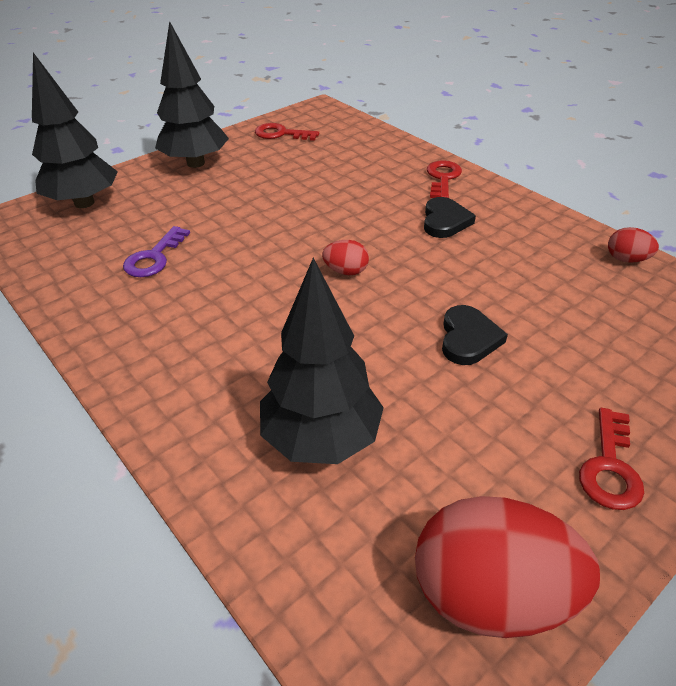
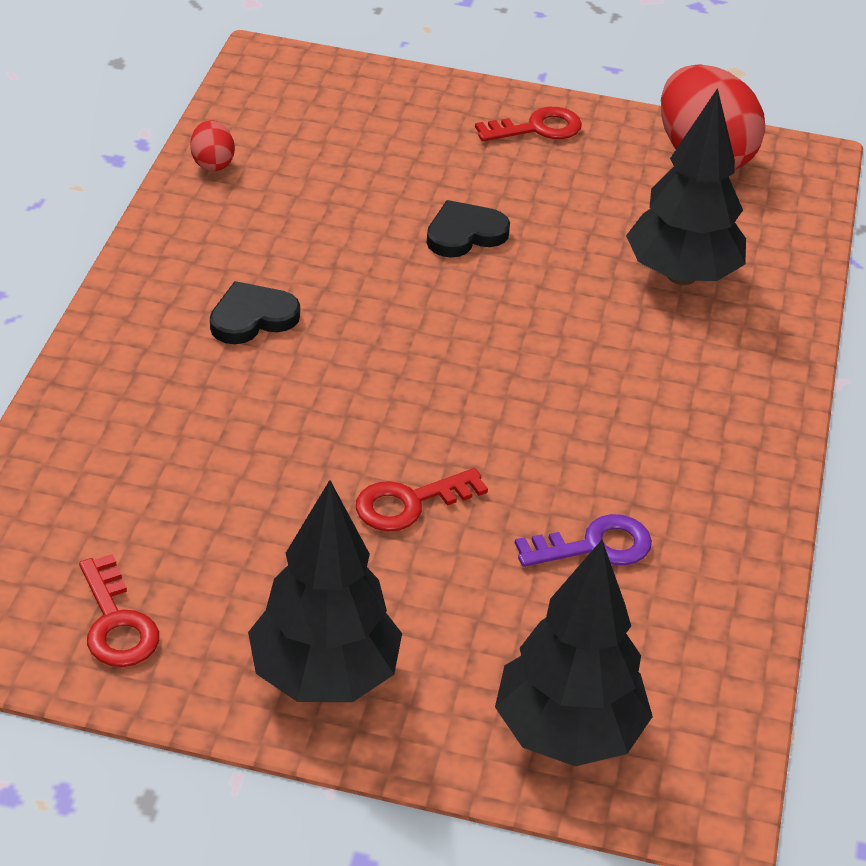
camera: 130 degrees left, 0 degrees up
(346, 271) = (444, 359): red egg -> none
(443, 178) = (129, 358): red key -> red key (409, 503)

